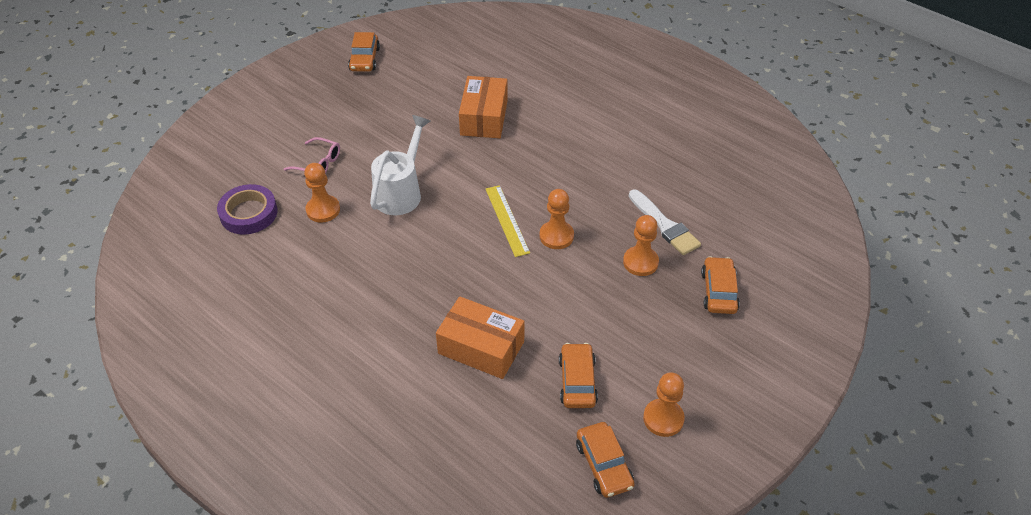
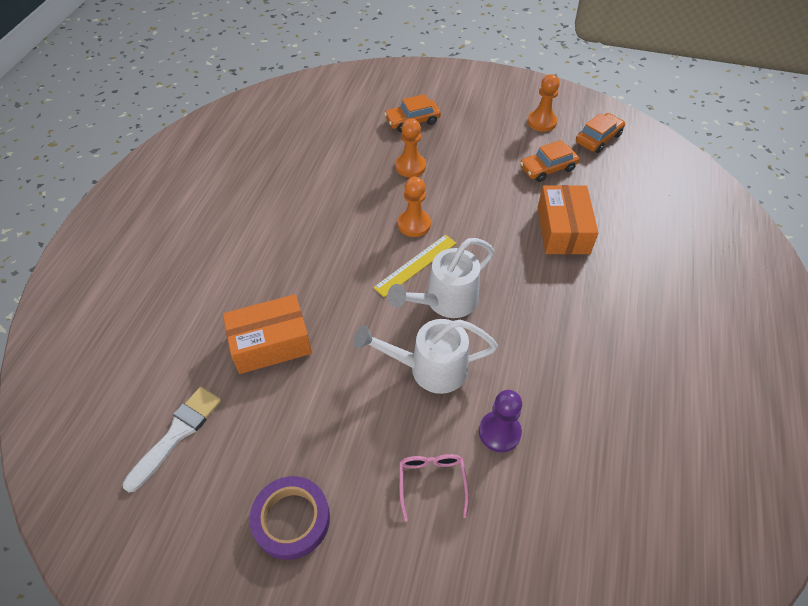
camera: 115 degrees left, 5 degrees up
(248, 213) = (555, 514): purple tape -> purple tape (291, 519)
(323, 210) = (499, 432): orange pawn -> purple pawn
(364, 59) = (193, 547): orange car -> none
(456, 225) = (445, 301): none -> white watering can
(665, 225) = (360, 163): white brush -> white brush (177, 433)

